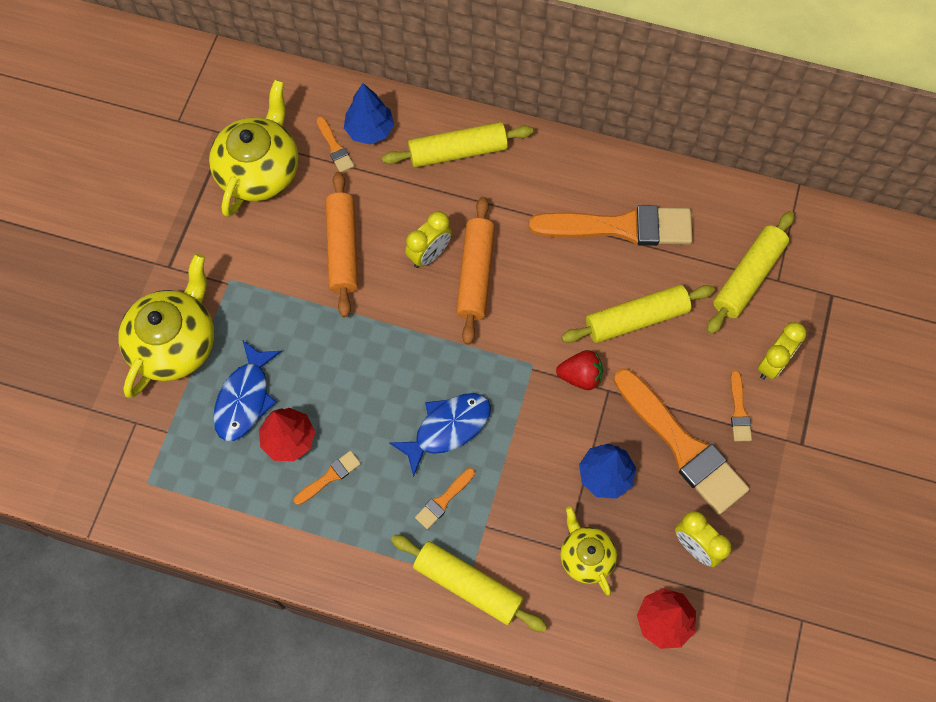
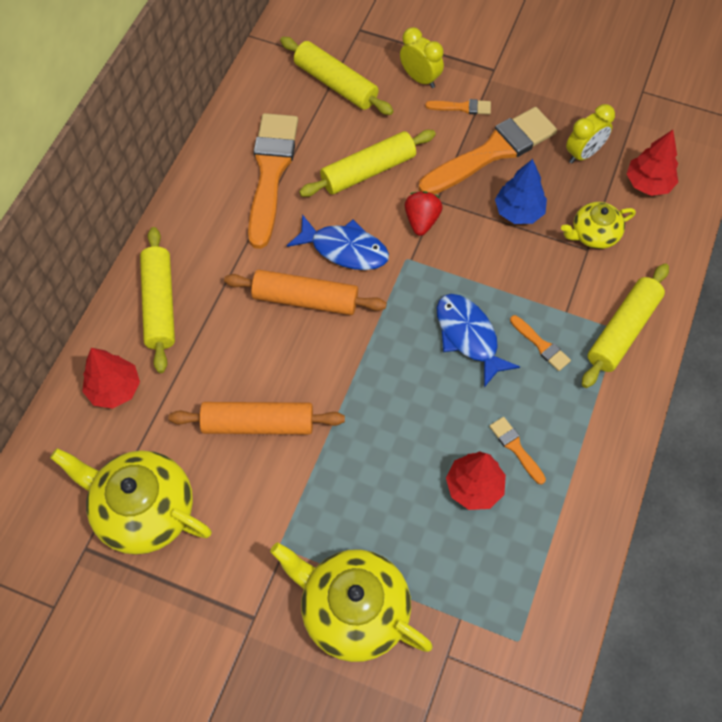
camera: 85 degrees left, 5 degrees down
(245, 398) = (425, 531): blue fish -> blue fish (344, 249)
(335, 147) = (129, 426): orange brush -> none
(370, 130) = (115, 389): blue tree -> red tree
(429, 254) = (277, 340): yellow clock -> none
(636, 319) = (368, 171): yellow rolling pin -> yellow rolling pin turned 75 degrees clockwise

